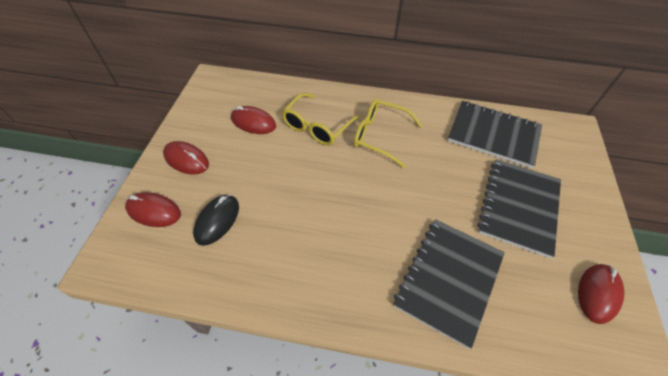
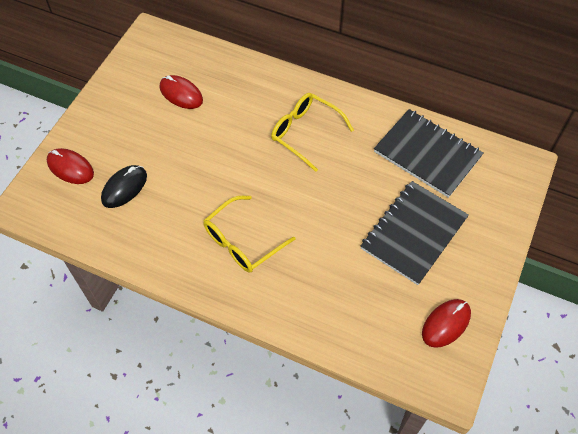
camera: 15 degrees right, 5 degrees up
(186, 159) = (108, 122): red mouse -> none
(317, 126) = (244, 110): yellow glasses -> yellow glasses (243, 241)
(448, 280) = (314, 283): black notebook -> none

